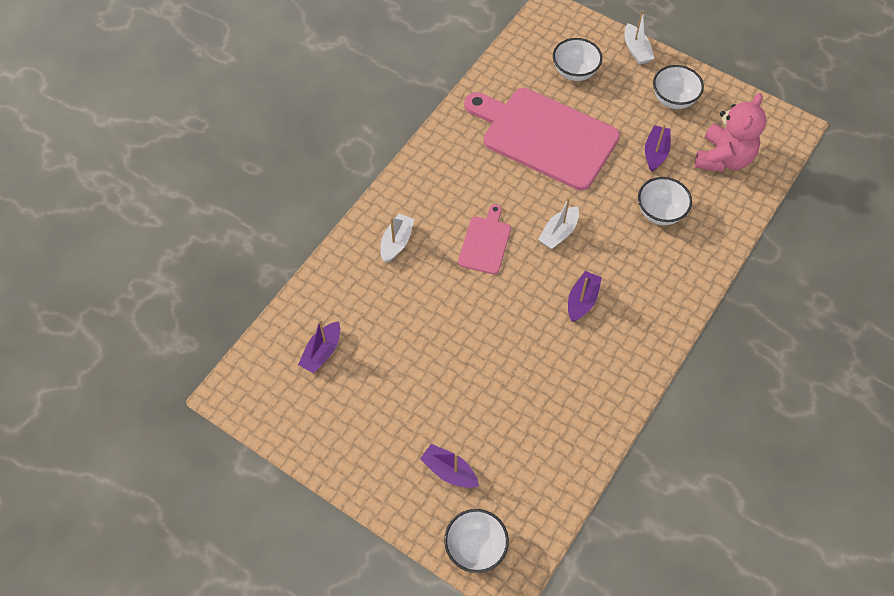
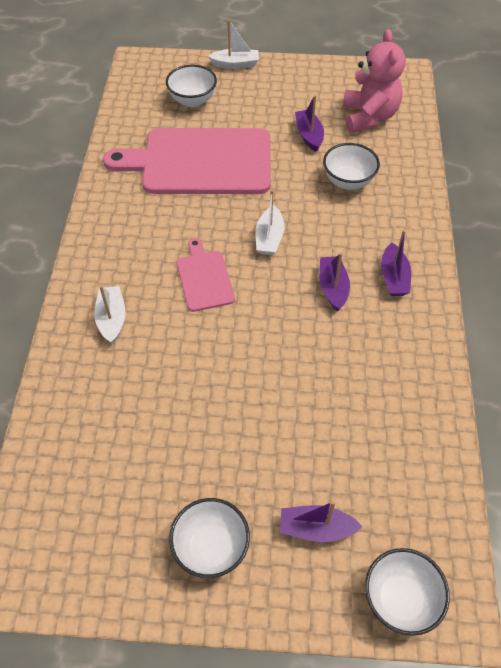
camera: 30 degrees left, 5 degrees down
(322, 352) = (94, 473): purple boat -> purple boat (393, 277)
(636, 50) = (235, 64): white boat -> white boat turned 45 degrees counterclockwise
(673, 99) = (294, 89): white bowl -> white bowl (211, 547)

